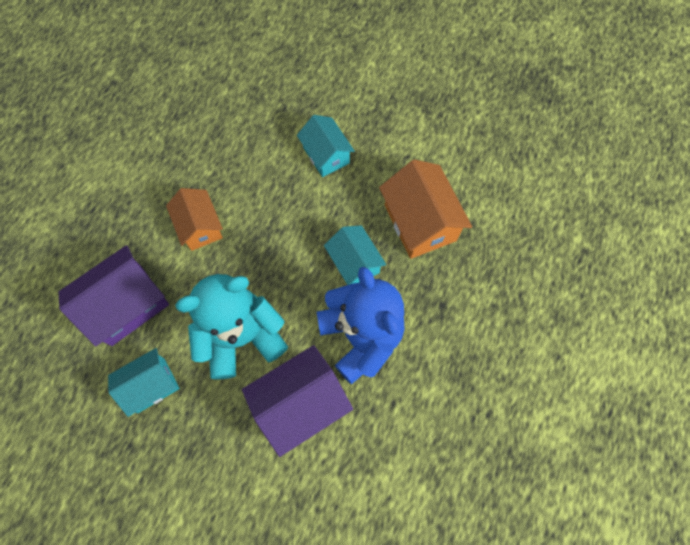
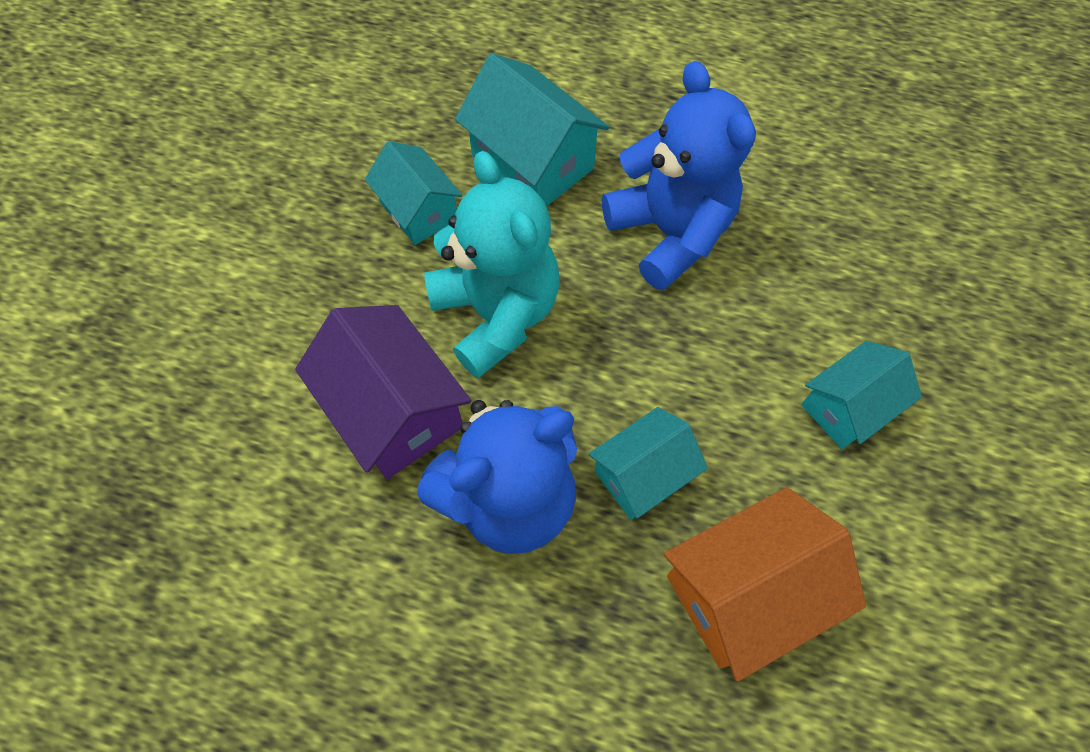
camera: 85 degrees right, 5 degrees down
(127, 305) = (532, 162): purple house -> turquoise house
(200, 227) = (669, 233): orange house -> blue teddy bear

